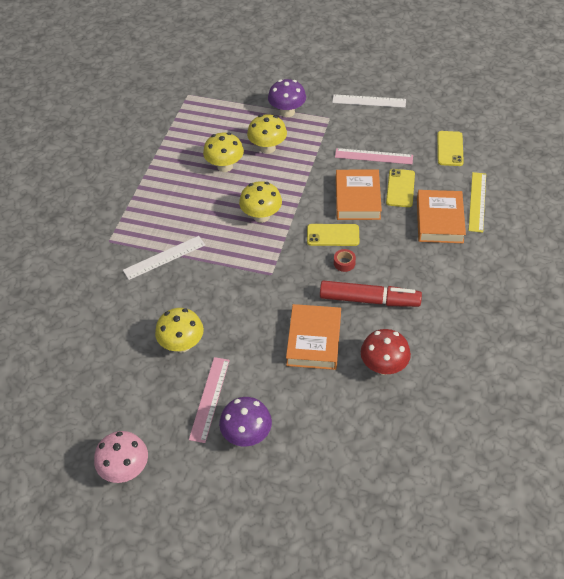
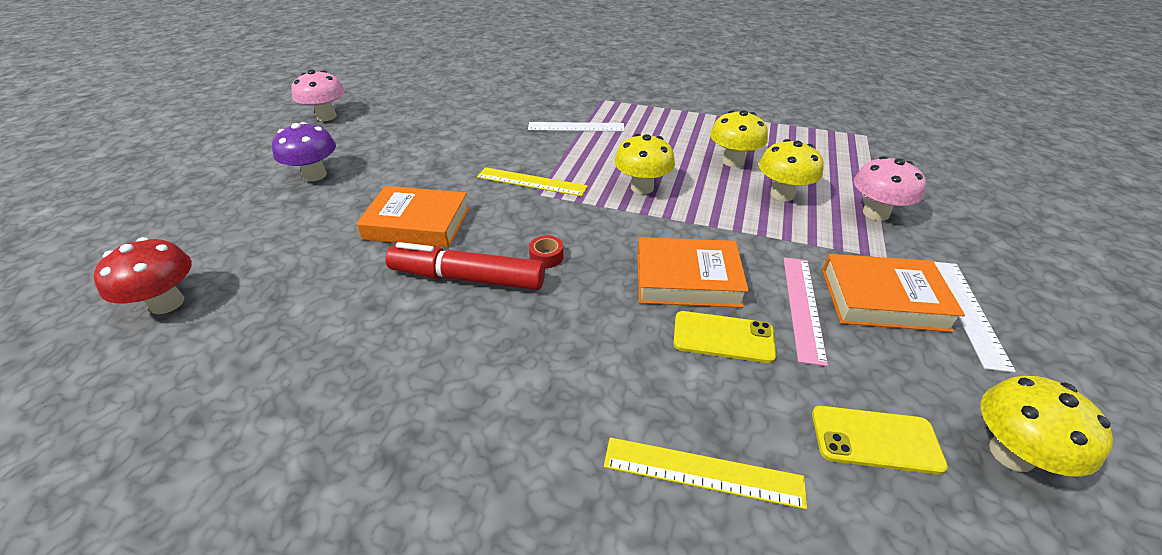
camera: 90 degrees right, 10 degrees down
(164, 257) = (576, 127): white ruler -> white ruler turned 60 degrees counterclockwise
(182, 344) = (452, 139): yellow mushroom -> yellow mushroom (1011, 453)
(209, 398) = (374, 154): pink ruler -> none
(255, 279) = (531, 182): none -> yellow ruler
(287, 112) = (875, 213): purple mushroom -> pink mushroom
(333, 235) = (604, 248): yellow phone -> none
(369, 300) = (467, 278): red marker -> red marker turned 90 degrees clockwise
(383, 366) = (342, 284): red mushroom -> red mushroom (167, 303)
(439, 220) = (639, 389): orange book -> orange book (883, 299)

